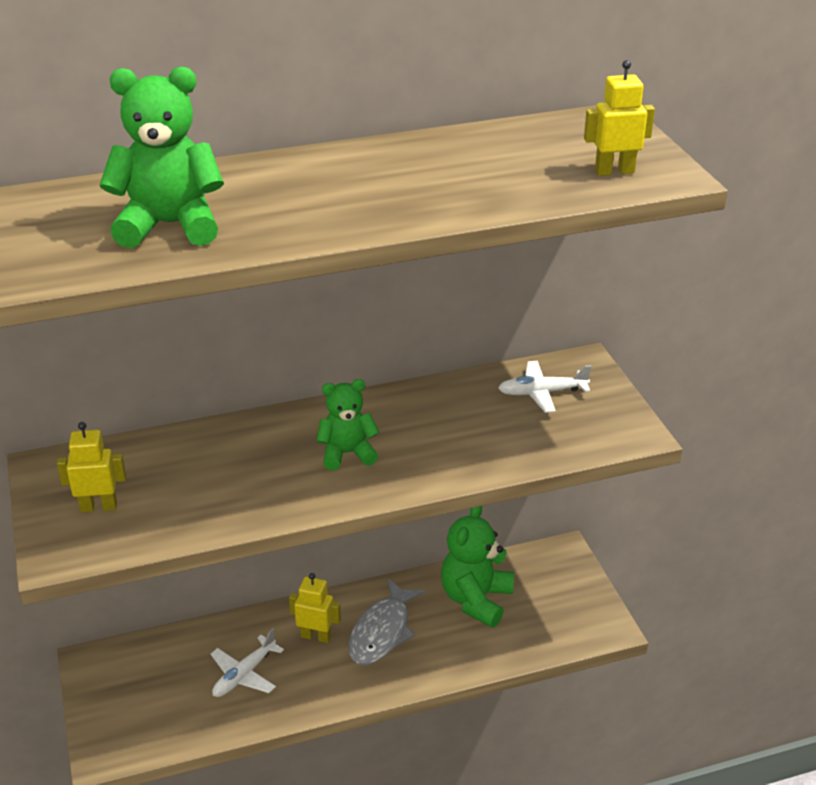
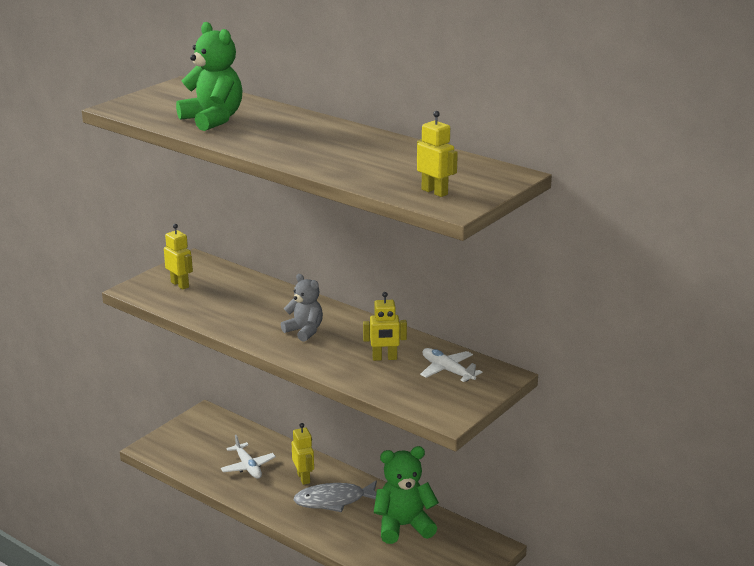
camera: 55 degrees right, 10 degrees down
(244, 674) = (248, 466): white plane -> white plane turned 120 degrees counterclockwise
(347, 453) = (304, 331): green teddy bear -> grey teddy bear
(472, 422) = (384, 358): none -> yellow robot

